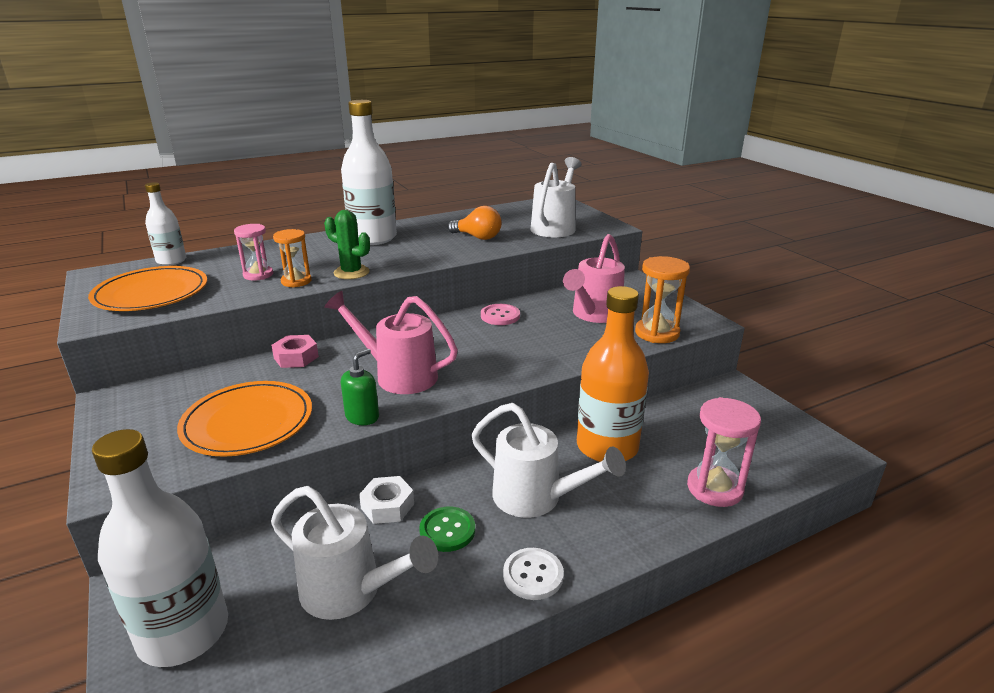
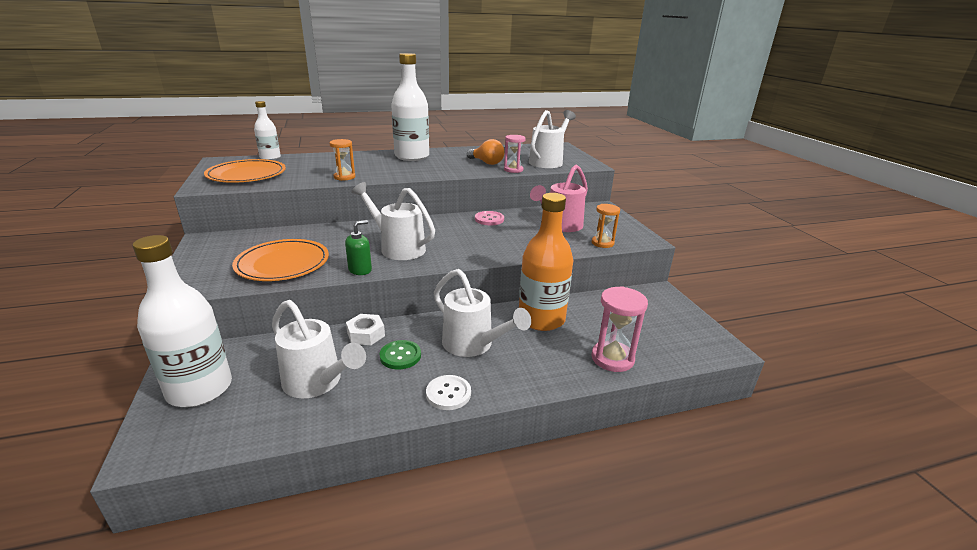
camera: 10 degrees right, 0 degrees up
(258, 275) = (321, 171): pink hourglass -> pink hourglass (513, 170)
(296, 357) = (334, 229): pink nut -> none
(351, 272) = (385, 175): green cactus -> none
(398, 375) = (398, 248): pink watering can -> white watering can
(657, 333) = (602, 243): orange hourglass -> orange hourglass, size x0.66

